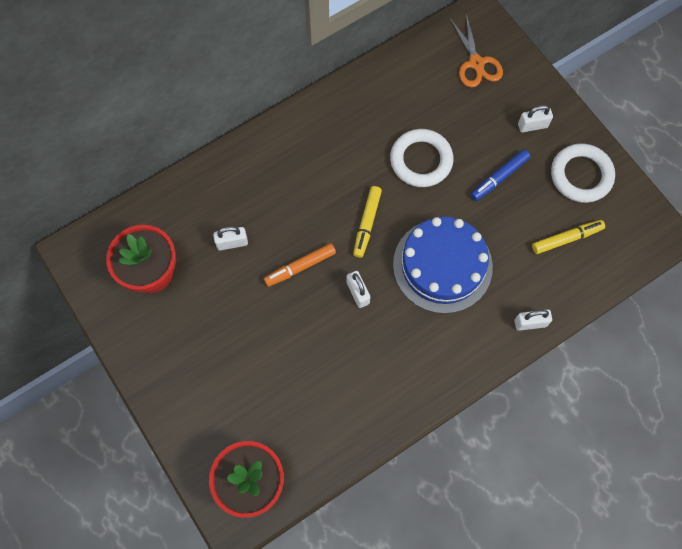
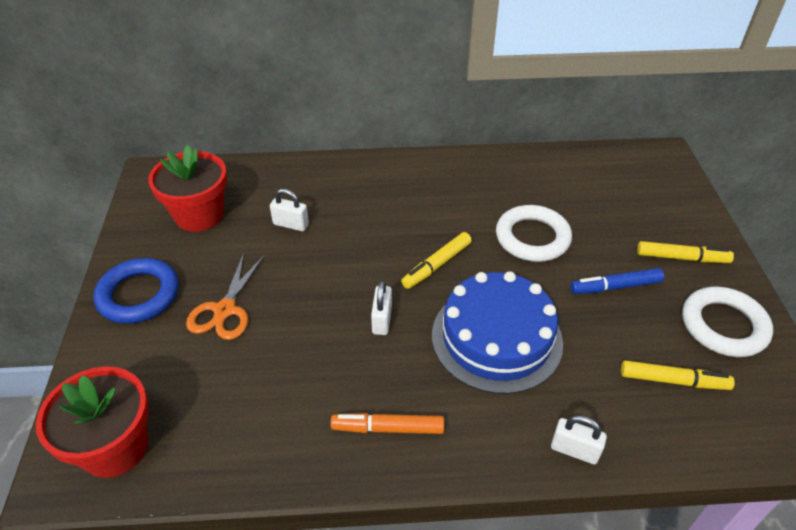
camera: 30 degrees right, 25 degrees down
(167, 368) = (139, 295): none -> blue ring
(300, 267) = (339, 271): orange marker -> orange marker (388, 428)
(476, 63) = (642, 186): orange scissors -> orange scissors (225, 310)
(532, 125) = (682, 258): white padlock -> yellow marker

